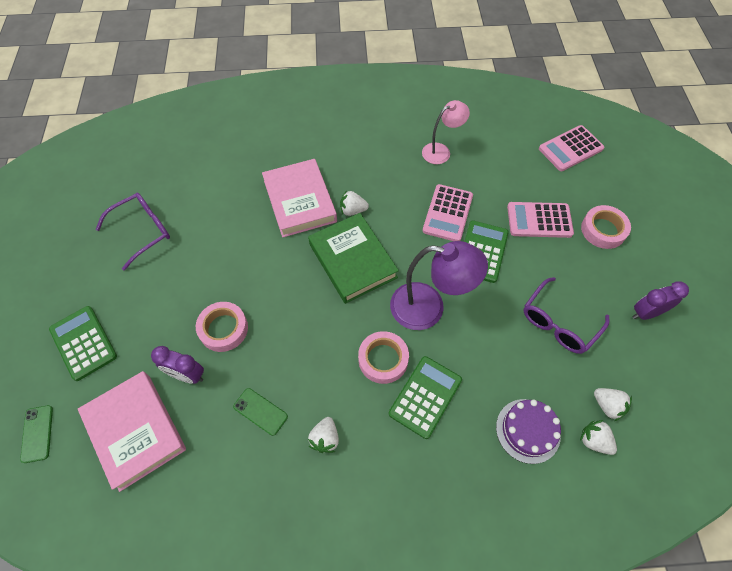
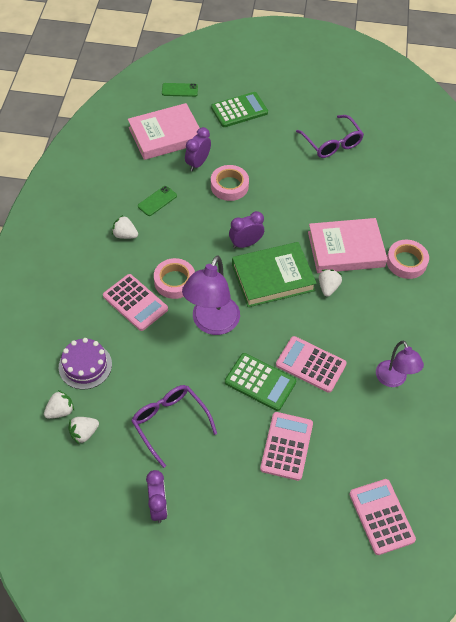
camera: 100 degrees right, 5 degrees down
(311, 295) = (245, 244): none -> purple clock
(425, 396) = (135, 302): green calculator -> pink calculator
(441, 151) = (393, 380): pink lamp -> purple lamp
(603, 230) = (262, 506): pink tape -> pink tape (406, 262)

